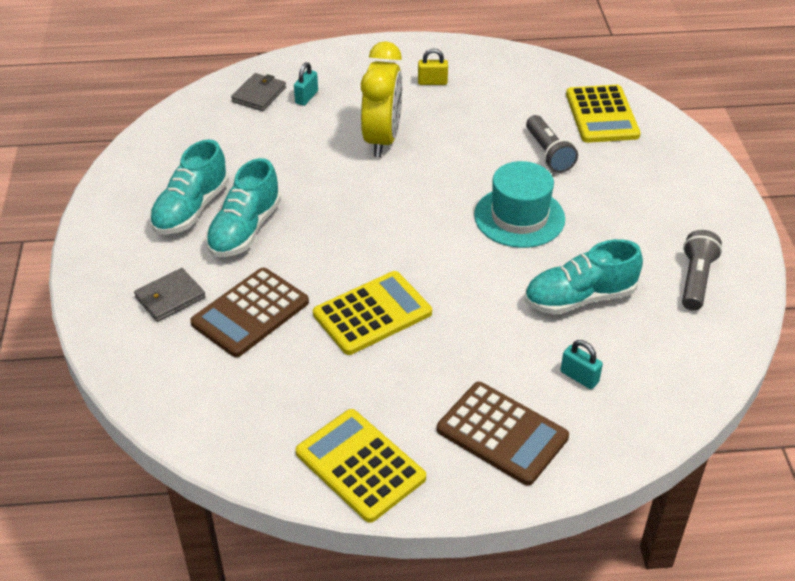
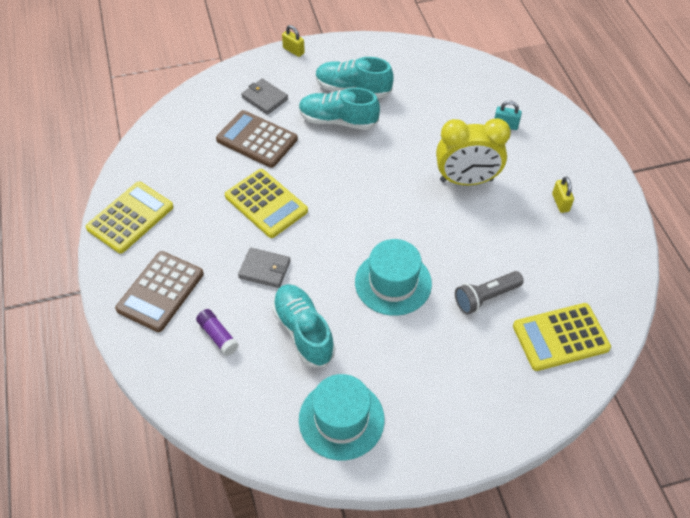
camera: 80 degrees right, 10 degrees up
(83, 258) = (293, 50): none -> yellow padlock
(259, 95) = (498, 97): grey wallet -> grey wallet (264, 269)
(579, 377) = (218, 336): turquoise padlock -> purple glue stick
(695, 280) = (341, 419): grey flashlight -> turquoise hat

